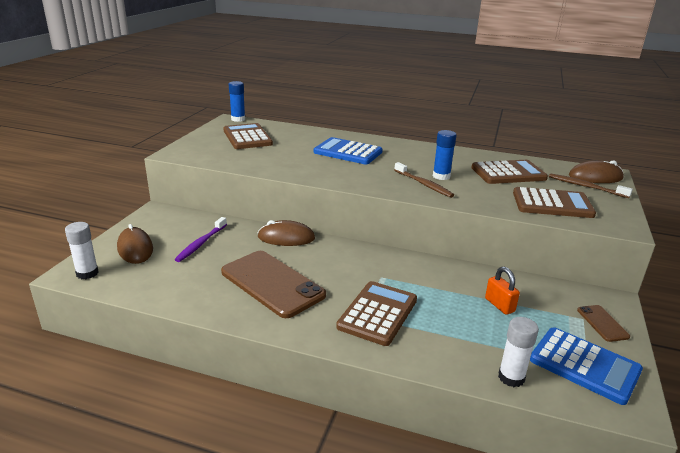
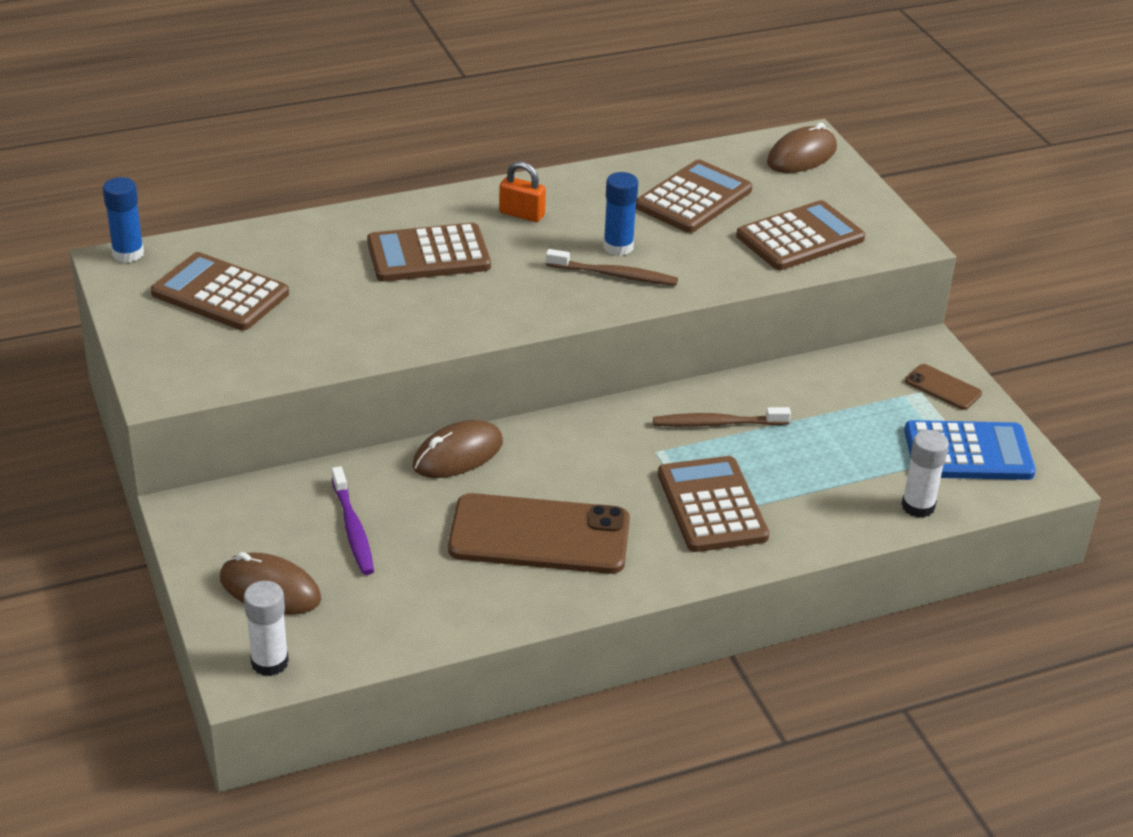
camera: 40 degrees left, 10 degrees up
(348, 152) = (428, 255): blue calculator -> brown calculator
(499, 305) = (825, 420): orange padlock -> orange padlock (522, 214)
(586, 187) = (808, 182): brown toothbrush -> brown toothbrush (718, 423)

